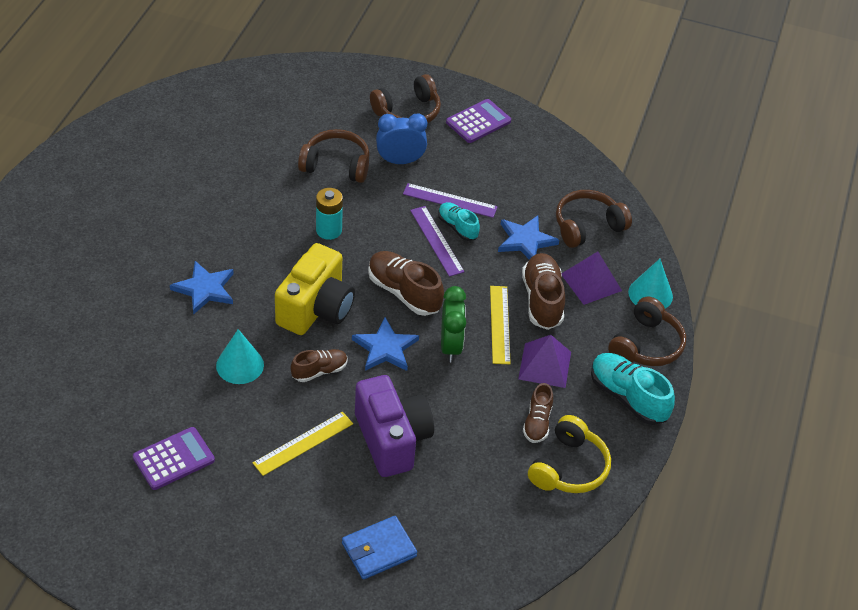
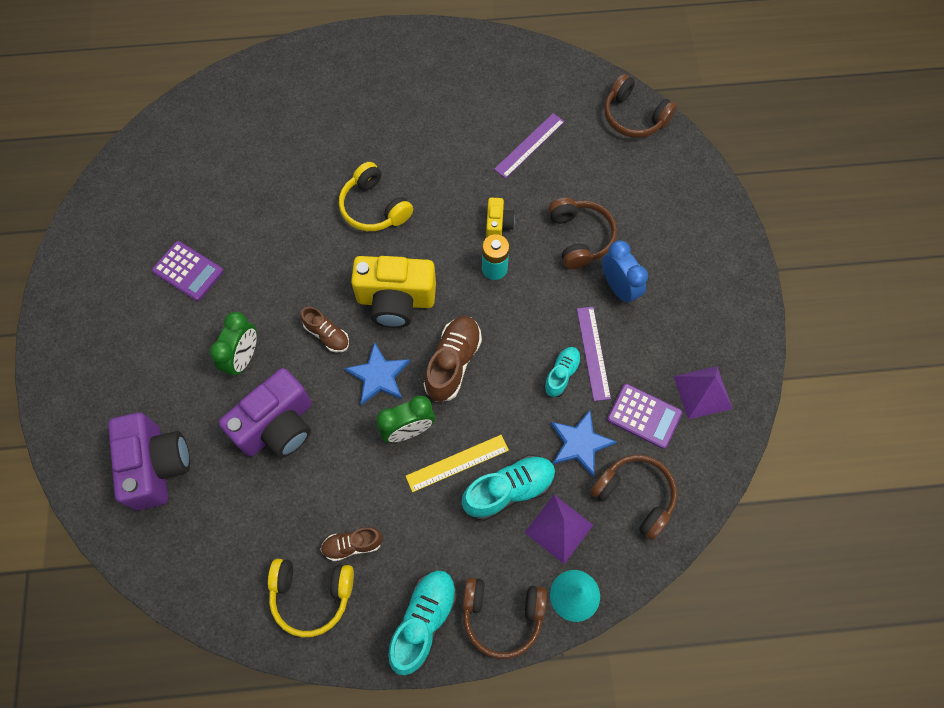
camera: 70 degrees right, 20 degrees up
(205, 289) = (374, 207): blue star -> yellow headphones
(240, 365) = (305, 272): turquoise cone -> none
(286, 211) = (498, 225): none -> yellow camera
(303, 443) = (243, 358): yellow ruler -> green clock
(379, 550) = (157, 466): blue wallet -> purple camera
(408, 112) = (690, 266): brown headphones -> brown headphones (634, 117)
(436, 241) = (533, 363): purple ruler -> purple ruler (529, 145)
(478, 122) = (719, 333): purple calculator -> purple calculator (644, 416)
(542, 300) = (509, 490): brown shoe -> turquoise shoe
(545, 365) = (426, 525): purple pyramid -> purple pyramid (702, 392)

